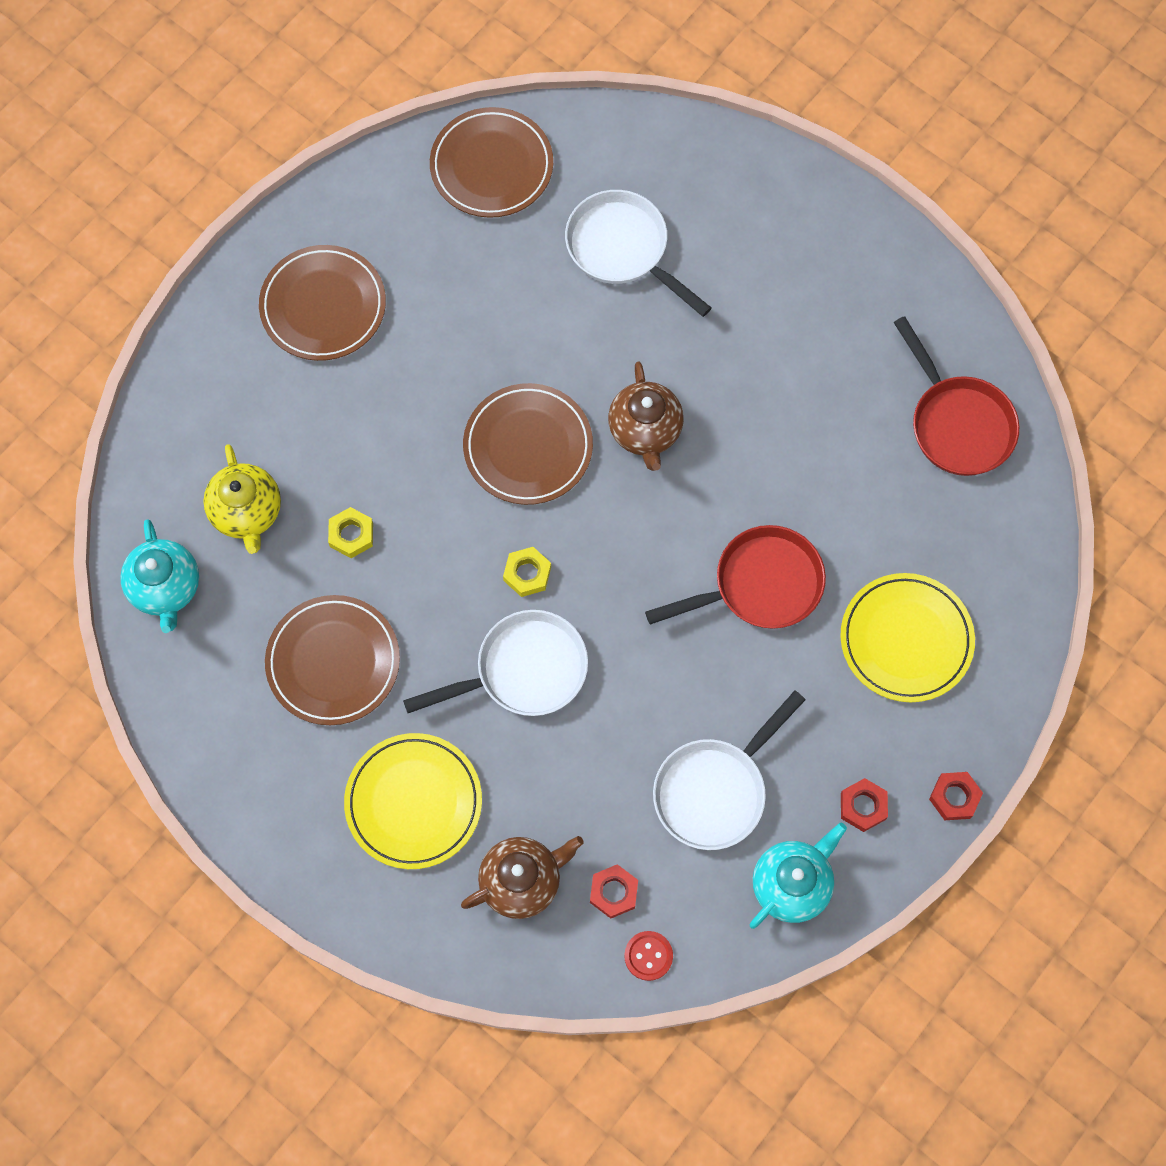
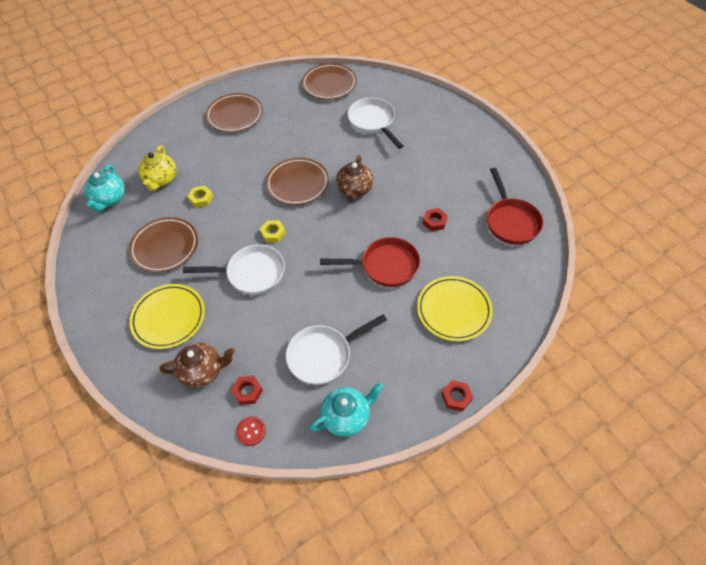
camera: 20 degrees right, 15 degrees down
(863, 806) = (402, 387): red nut -> red nut (434, 221)

